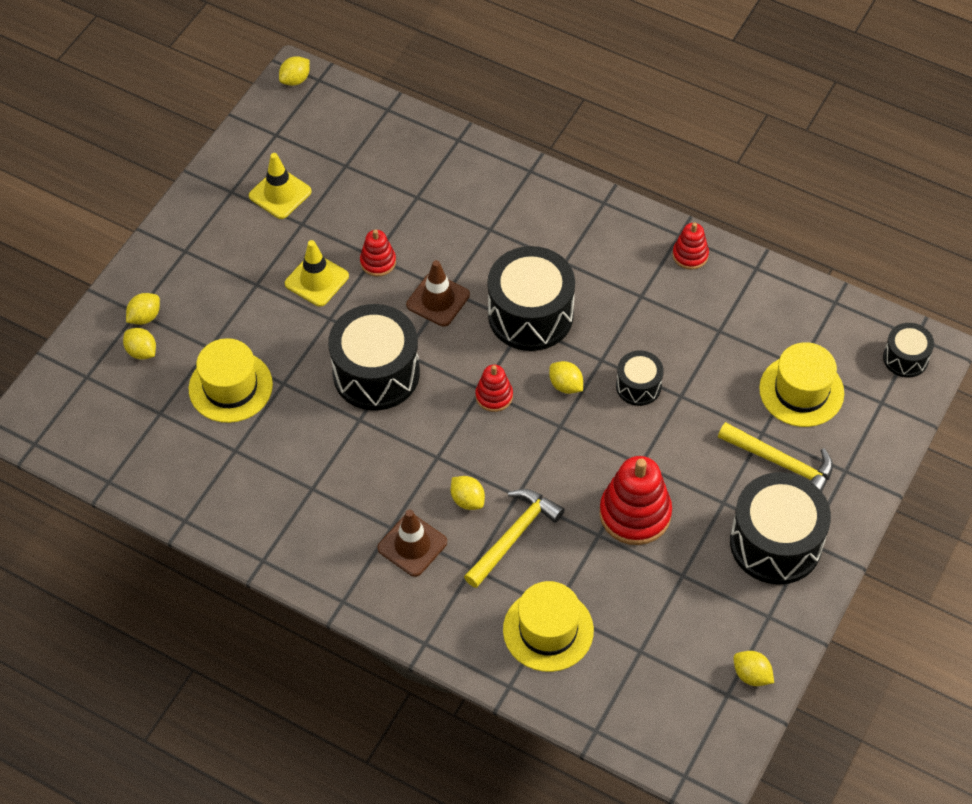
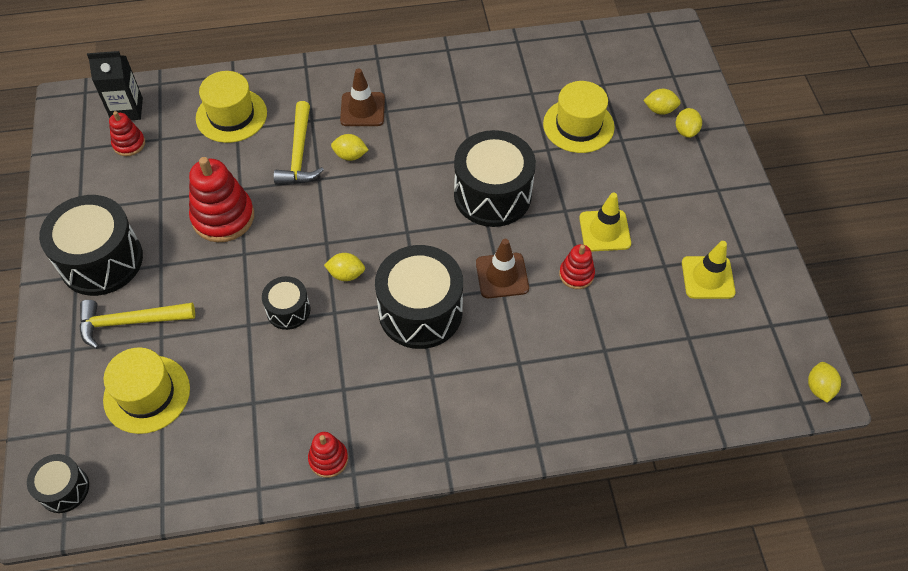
camera: 140 degrees right, 0 degrees up
(494, 396) = (393, 232): red stacking toy -> red stacking toy (129, 144)
(652, 715) = (127, 110): none -> black carton
(751, 675) = (71, 168): yellow lemon -> none

